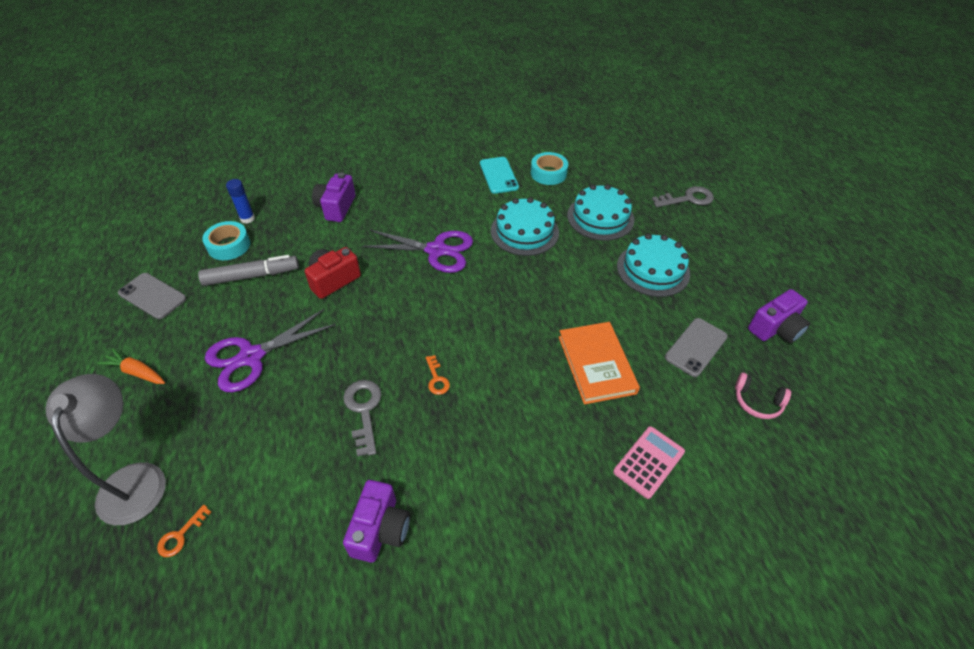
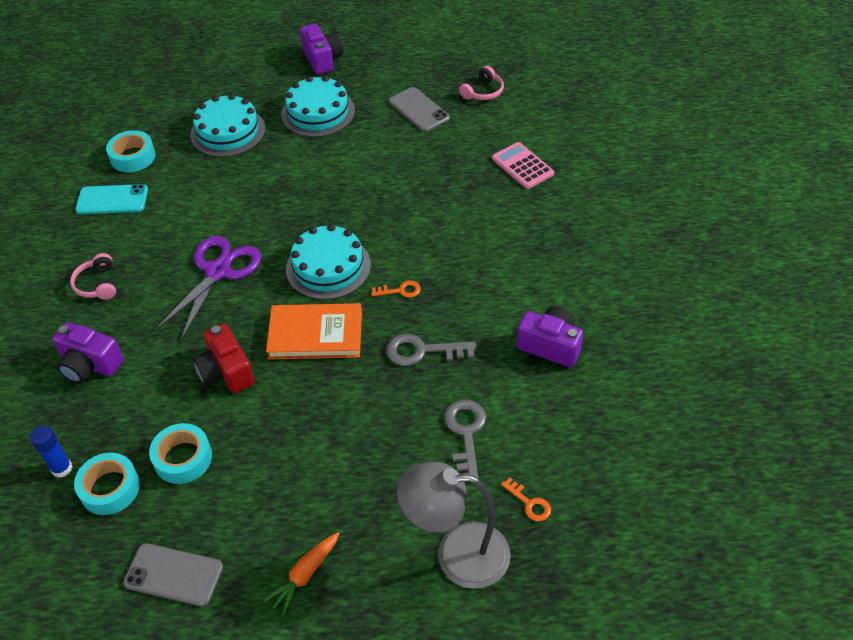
camera: 75 degrees left, 0 degrees up
(152, 296) = (173, 575): grey phone -> grey phone turned 60 degrees clockwise
(251, 276) = (183, 458): grey marker -> turquoise tape
(251, 357) = (320, 452): purple scissors -> none
(412, 191) = (98, 284): none -> pink headphones
(524, 231) = (221, 193): turquoise cake -> turquoise cake (328, 267)
(596, 364) = (418, 175): orange book -> orange book (315, 335)
(688, 199) = (231, 64): grey key -> grey key (466, 433)
(775, 328) = (414, 59): purple camera -> purple camera (322, 59)

